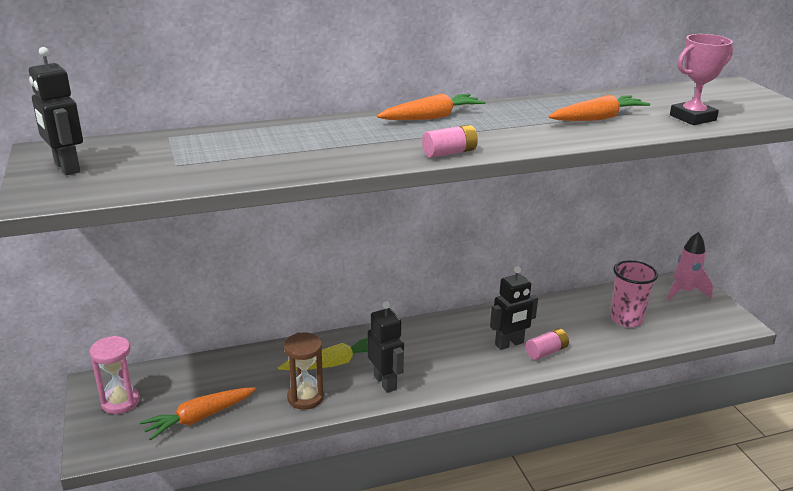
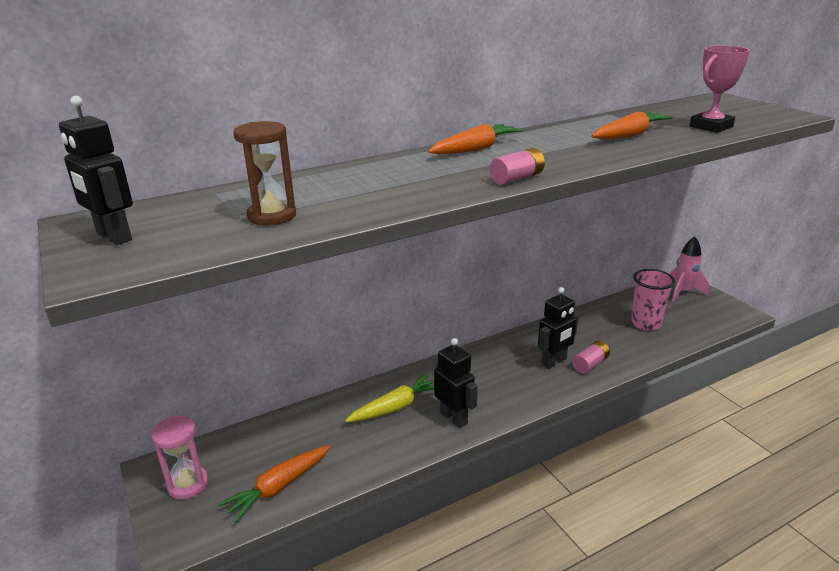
camera: 10 degrees left, 0 degrees up
(305, 397) = (381, 447): brown hourglass -> brown hourglass (272, 216)

